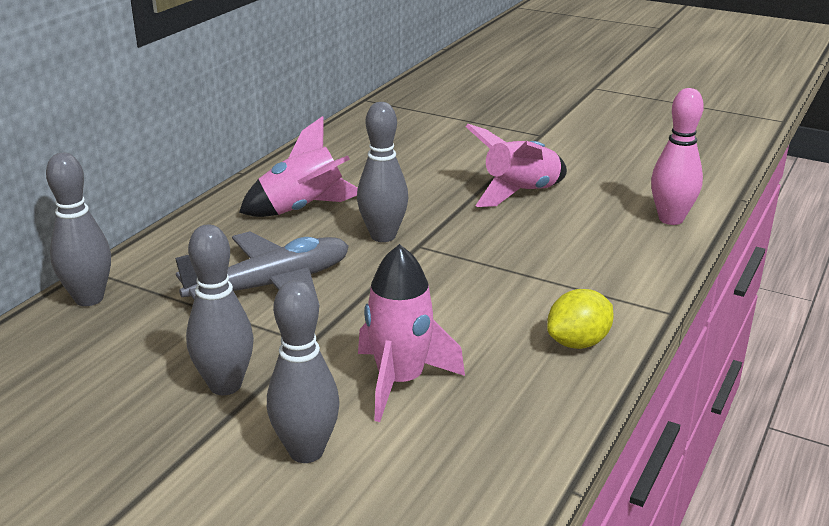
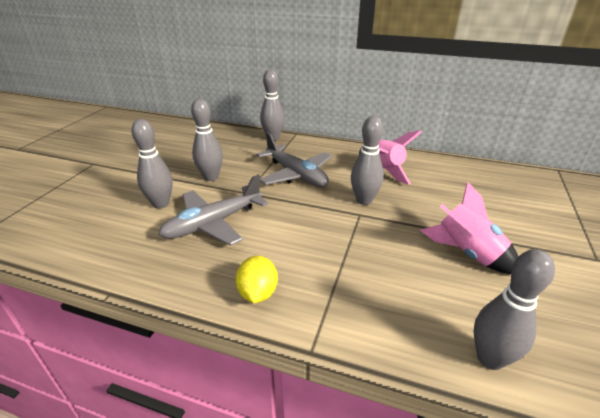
camera: 80 degrees right, 5 degrees up
(400, 381) = (213, 223): pink rocket -> grey plane
(578, 342) = (258, 293): yellow lemon -> yellow lemon turned 45 degrees clockwise
(671, 219) = (490, 358): pink bowling pin -> grey bowling pin

